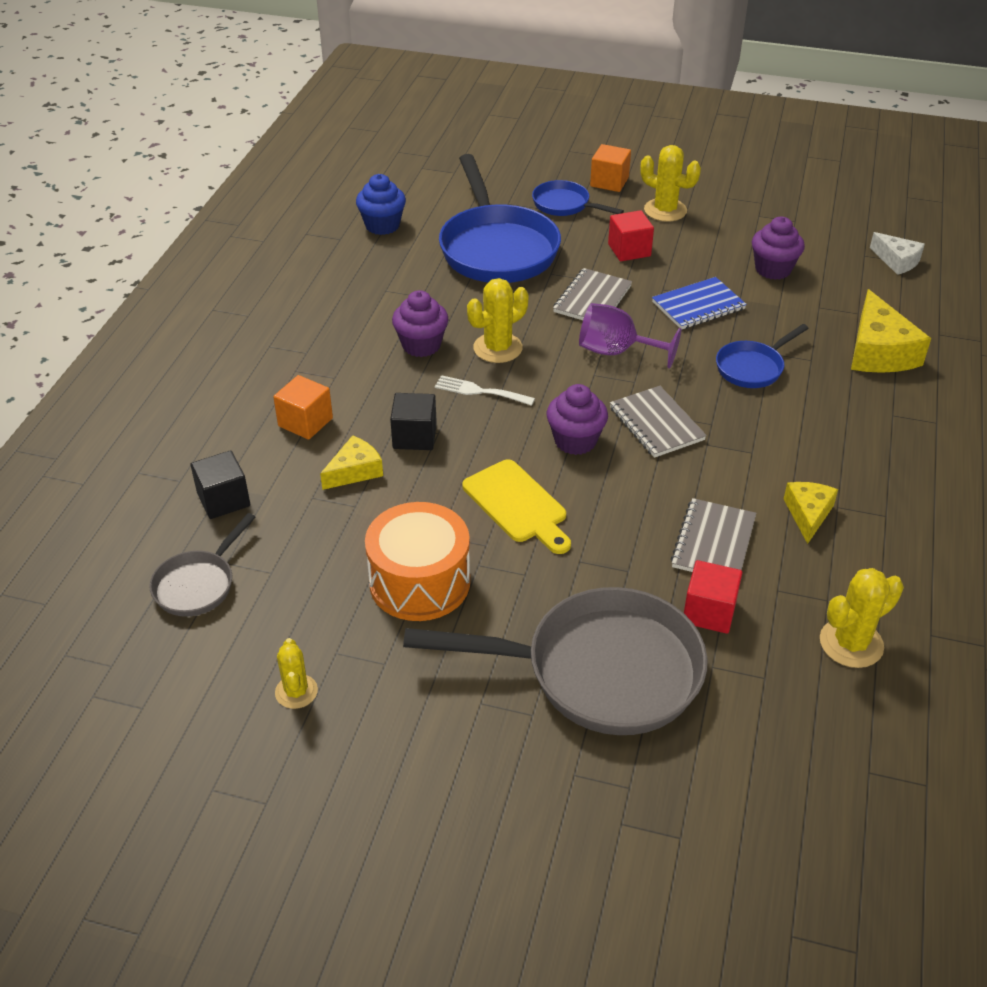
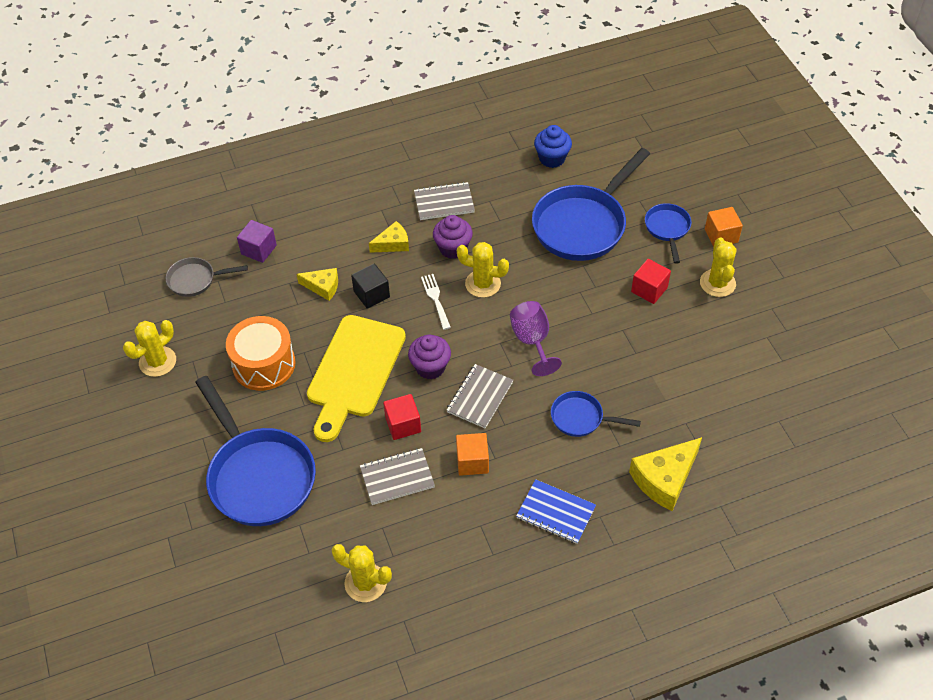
camera: 55 degrees right, 10 degrees up
(223, 500) = (259, 250): black cube -> purple cube
(296, 691) = (157, 361): yellow cactus -> yellow cactus, size x1.53
(305, 422) = (343, 242): orange cube -> orange cube (472, 462)
(517, 504) = (354, 371): yellow cutting board -> yellow cutting board, size x1.63
(592, 299) = (575, 300): grey notebook -> grey notebook (444, 203)
(599, 671) = (258, 476): grey pan -> blue pan
(698, 306) = (622, 357): blue notebook -> blue notebook (555, 513)
(709, 612) = (339, 503): red cube -> red cube (403, 424)
(773, 269) = (705, 377): purple cupcake -> none
(808, 514) = (460, 513): yellow cheese -> yellow cheese (393, 244)
(897, 261) = (791, 443): white cheese -> none

